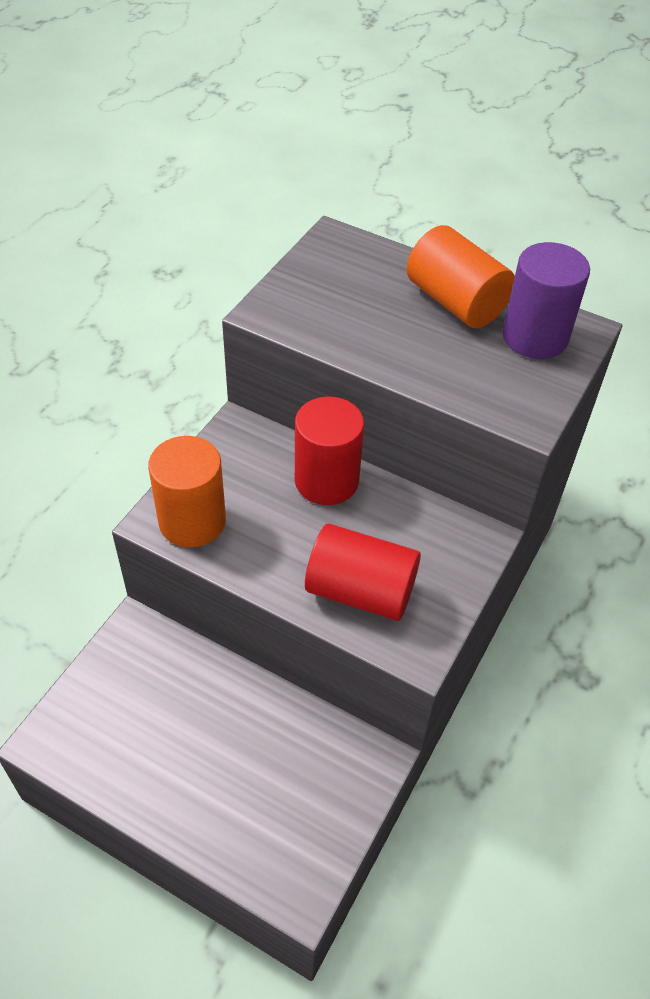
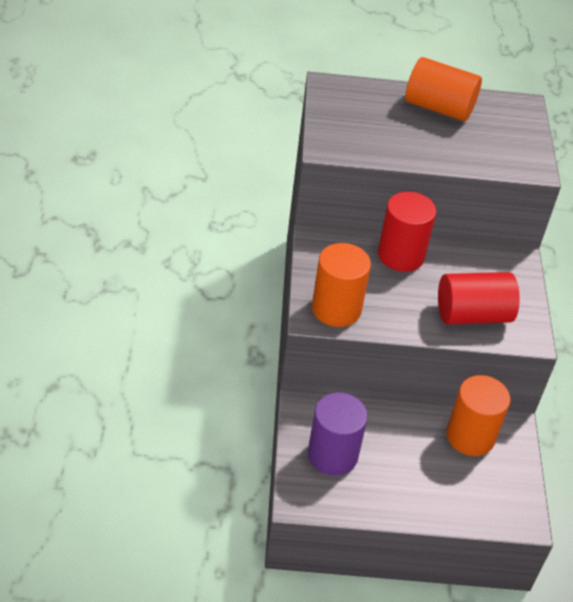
camera: 30 degrees left, 5 degrees down
(310, 747) = (470, 436): none -> orange cylinder
(535, 337) = (501, 117): purple cylinder -> purple cylinder (332, 455)

